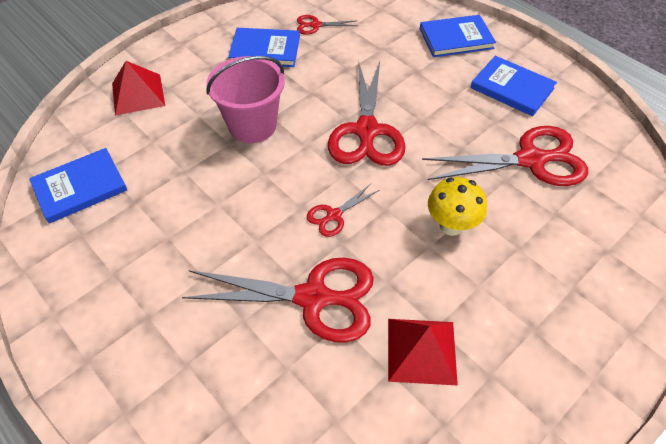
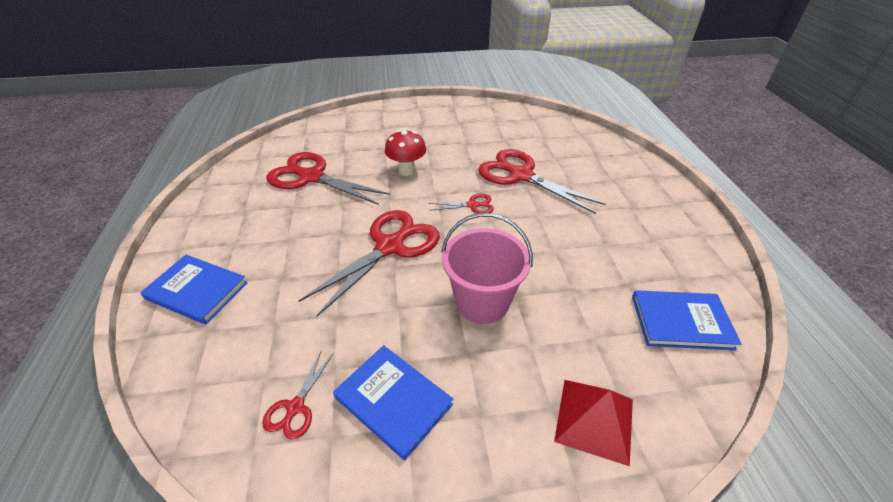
camera: 145 degrees left, 10 degrees down
(316, 25) = (295, 407): red scissors -> red scissors turned 75 degrees clockwise
(421, 351) = (482, 139): red pyramid -> none
(451, 225) = (407, 170): yellow mushroom -> red mushroom
(512, 88) = (240, 222): blue book -> none

